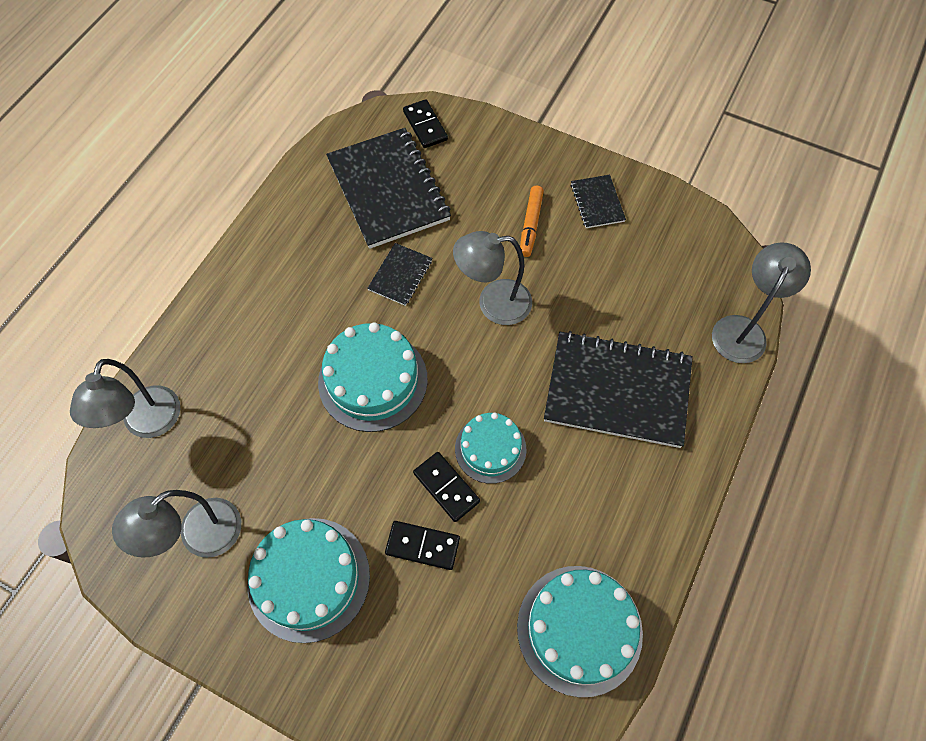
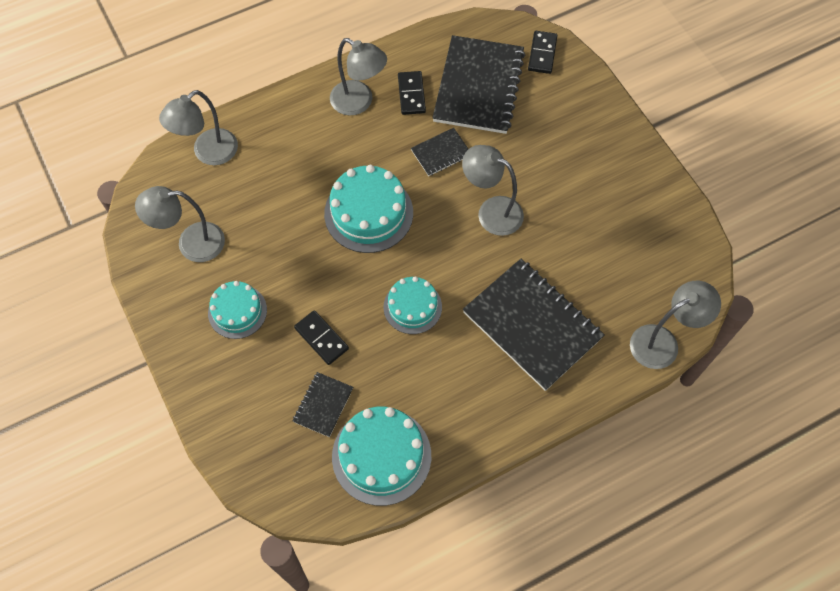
camera: 35 degrees right, 0 degrees up
(278, 273) = (359, 102): none -> grey lamp
(309, 578) = (237, 311): turquoise cake -> turquoise cake, size x0.63
(446, 487) = (364, 312): black domino -> black domino (411, 94)
(530, 225) = (563, 172): orange marker -> none
(597, 202) = (628, 185): black notebook -> black notebook (323, 405)

